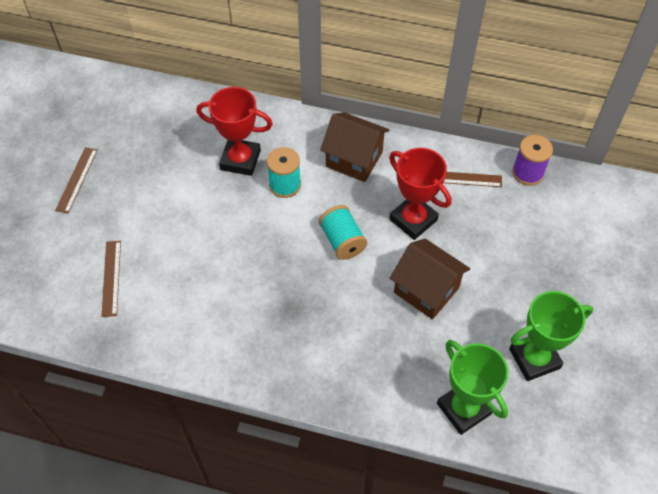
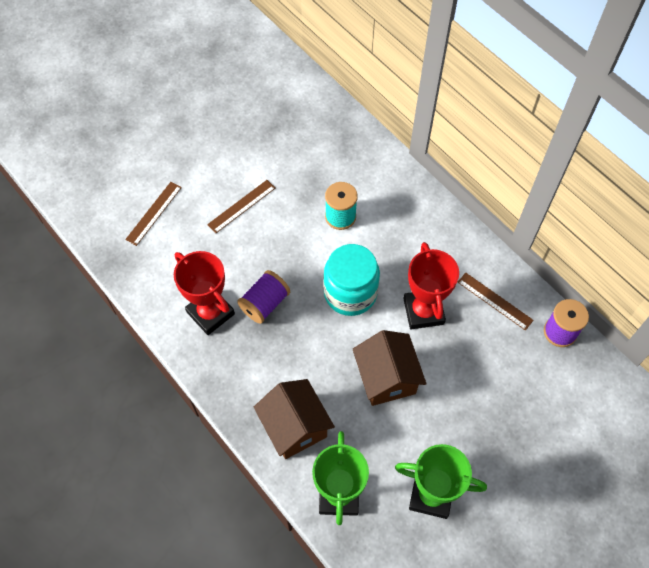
camera: 35 degrees right, 5 degrees up
(77, 179) = (185, 117): brown ruler -> brown ruler (242, 206)
(240, 160) = (321, 174): red trophy -> red trophy (210, 313)
(276, 294) = (264, 303): none -> purple spool
(342, 241) = (350, 293): turquoise spool -> turquoise jar
(354, 159) = (415, 228): brown house -> brown house (295, 427)

